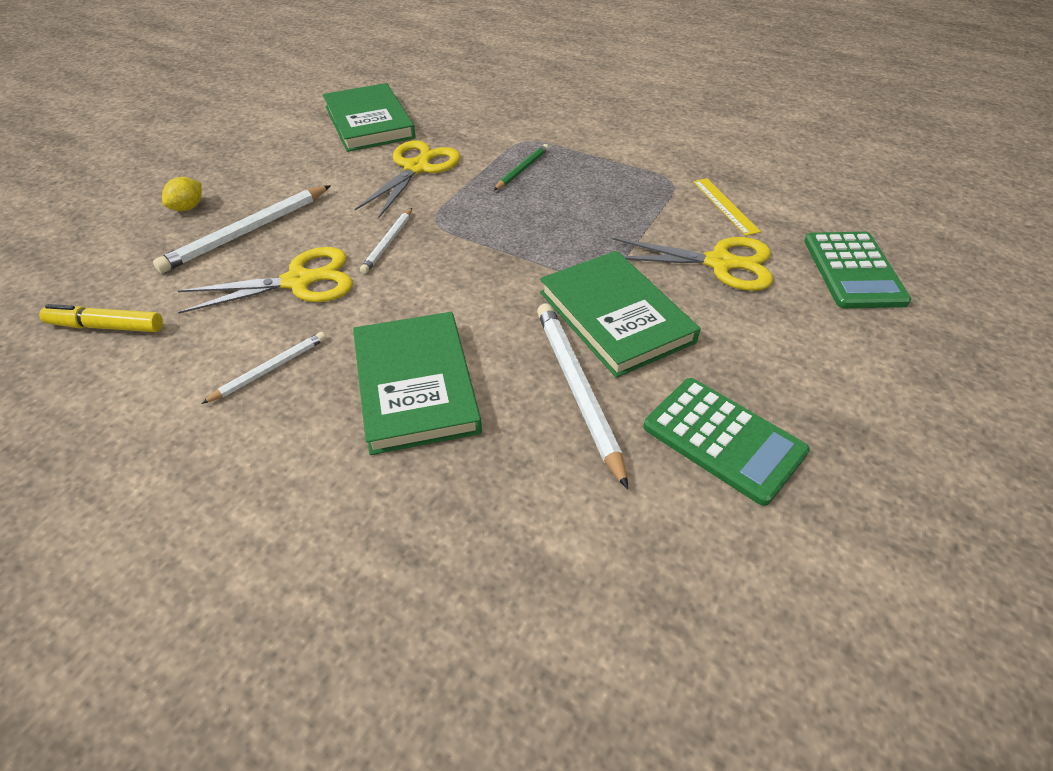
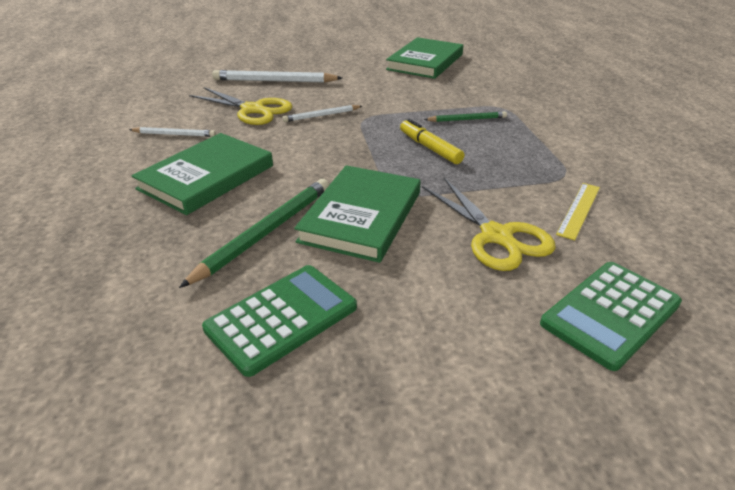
camera: 50 degrees right, 10 degrees down
(106, 327) = (162, 88): yellow marker -> yellow marker (430, 148)
(188, 207) = (272, 61): yellow lemon -> none
(417, 168) = (406, 92): yellow scissors -> none
(577, 389) = (265, 232): white pencil -> green pencil
(723, 440) = (282, 318): green calculator -> green calculator turned 135 degrees counterclockwise

